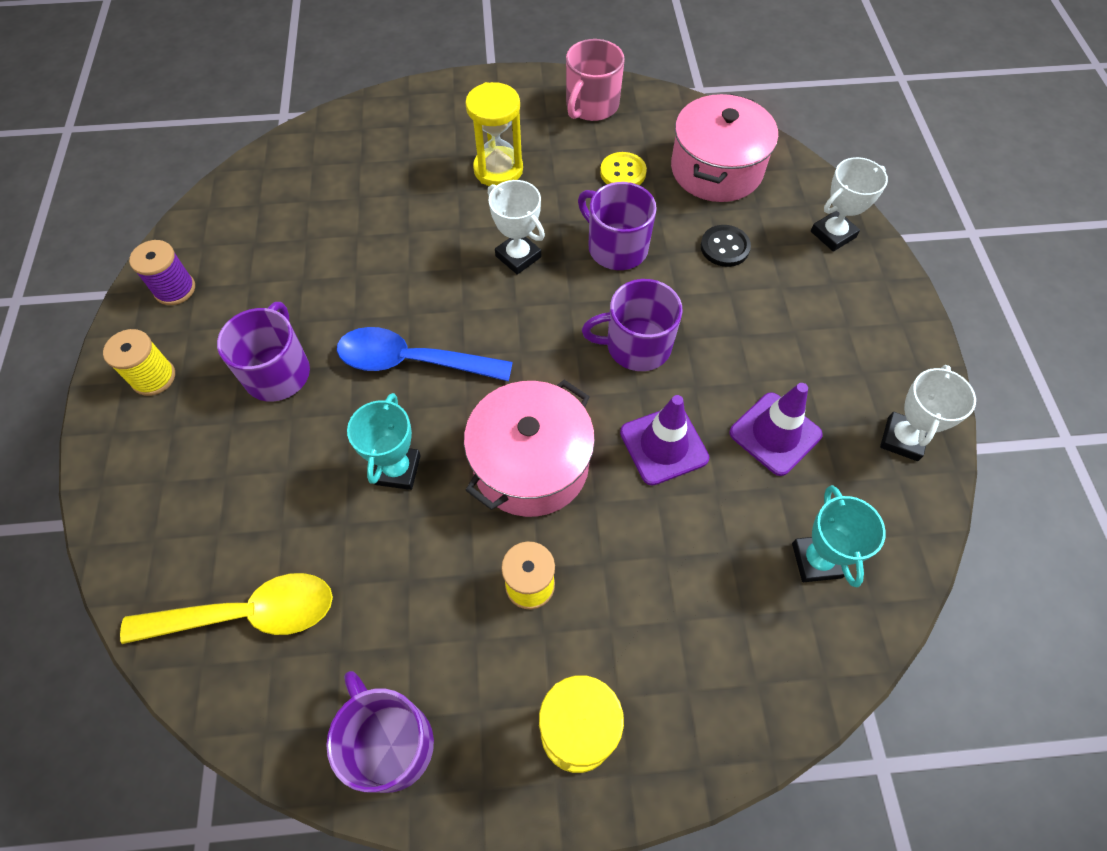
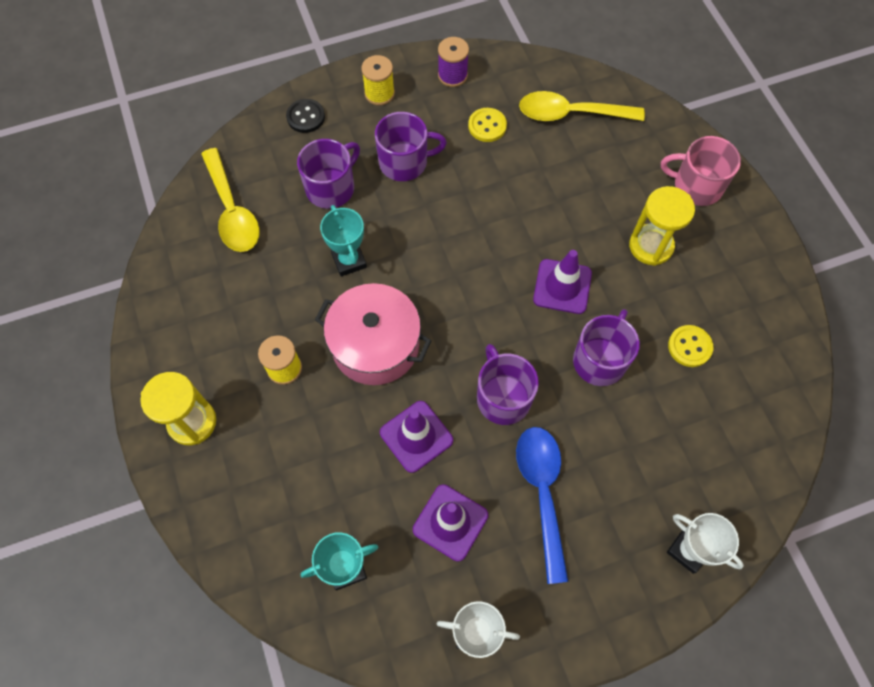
camera: 75 degrees right, 5 degrees up
(271, 272) = (487, 126): none -> yellow button
(298, 190) = (571, 114): none -> yellow spoon
(390, 742) = (170, 315): purple mug -> purple mug (331, 187)
(397, 470) = (349, 260): turquoise trophy -> turquoise trophy turned 75 degrees clockwise
(412, 361) = (439, 242): blue spoon -> blue spoon (542, 492)
(518, 256) = (562, 286): white trophy -> purple traffic cone
(591, 105) = (763, 301): pink mug -> pink mug (696, 186)
(716, 169) = (728, 428): pink pot -> none
(724, 247) = (634, 451): black button -> black button (306, 117)

